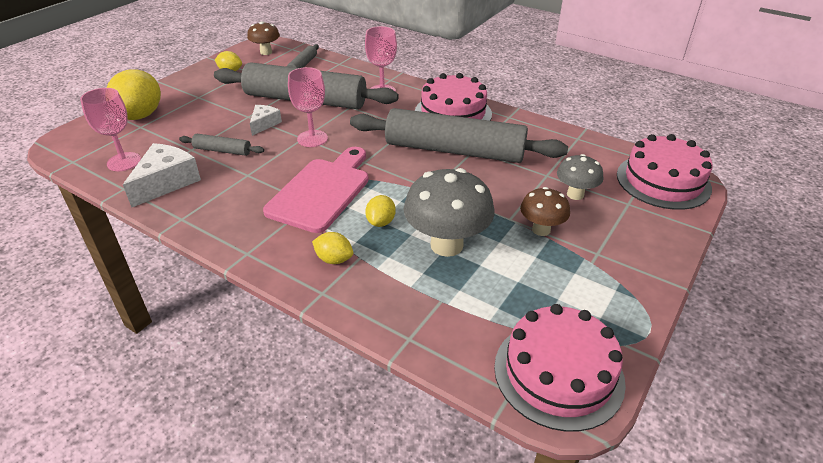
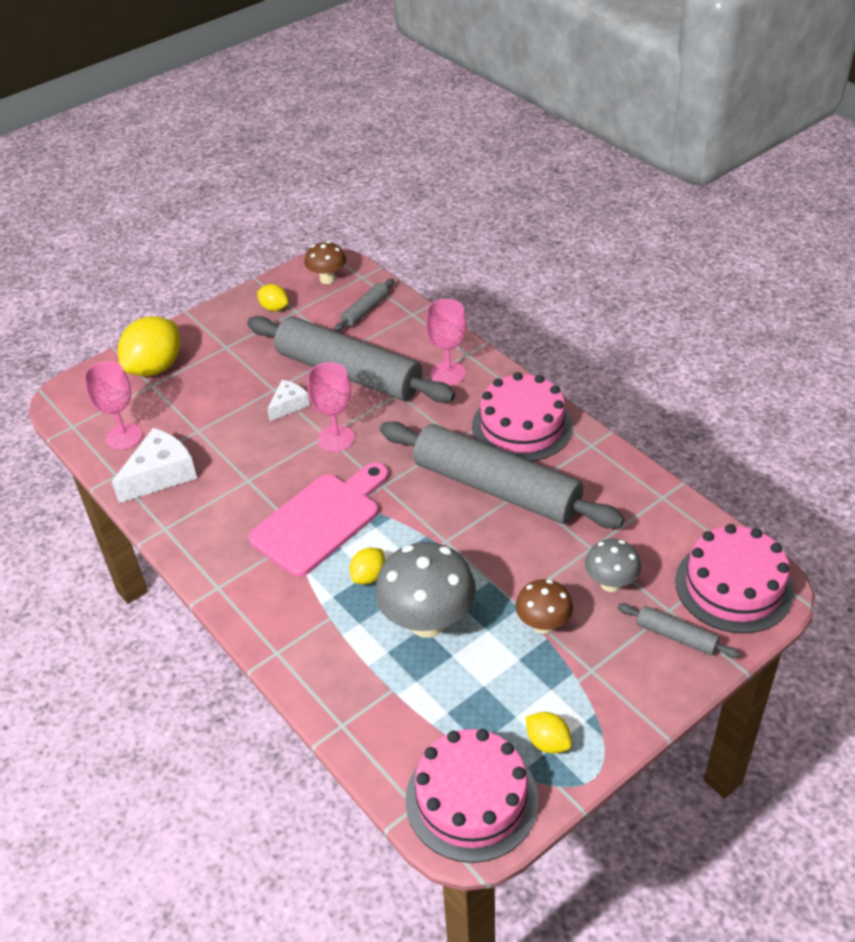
camera: 20 degrees right, 5 degrees up
(222, 150) = (231, 439): grey rolling pin -> grey rolling pin (676, 636)
(334, 259) = (302, 614): yellow lemon -> yellow lemon (548, 742)

